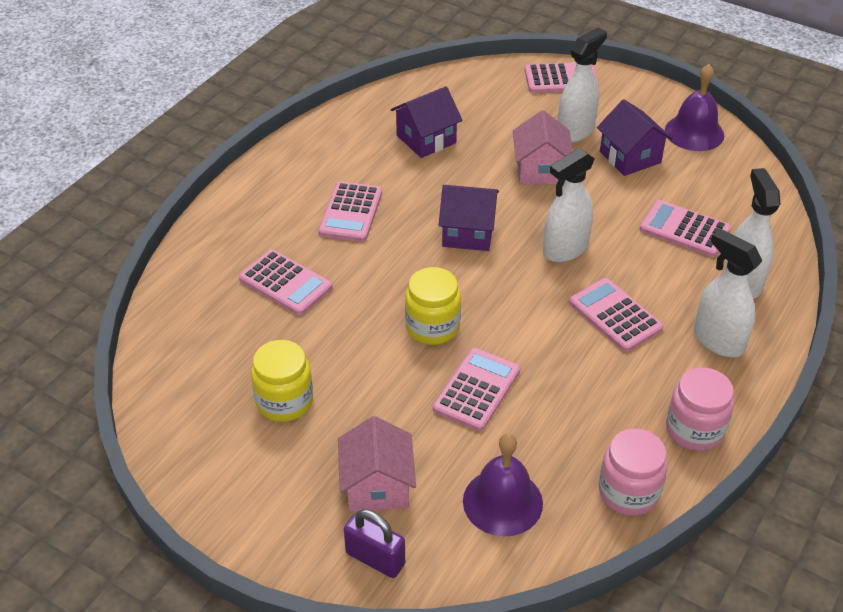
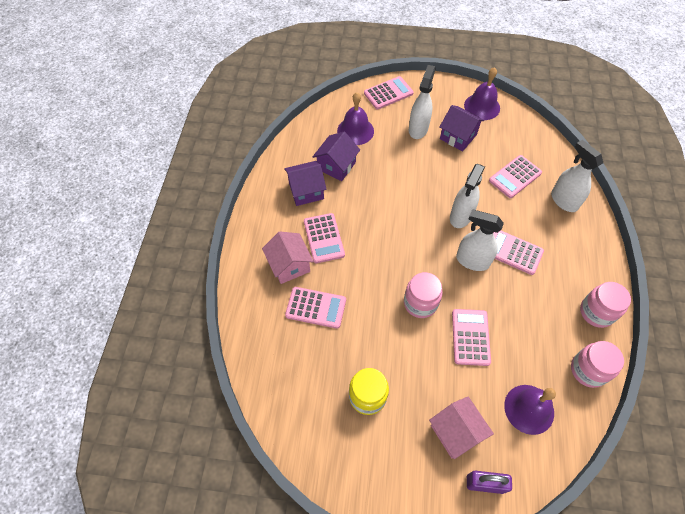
camera: 25 degrees left, 15 degrees up
(432, 327) = (420, 303): yellow jar -> pink jar
(468, 233) = (400, 226): purple house -> purple house (306, 191)
(481, 108) = (355, 131): none -> purple bell
(540, 170) = (415, 164): pink house -> pink house (289, 265)
(684, 229) = (515, 177): pink calculator -> pink calculator turned 45 degrees counterclockwise
(718, 341) = (574, 246): white spray bottle -> white spray bottle (472, 261)

